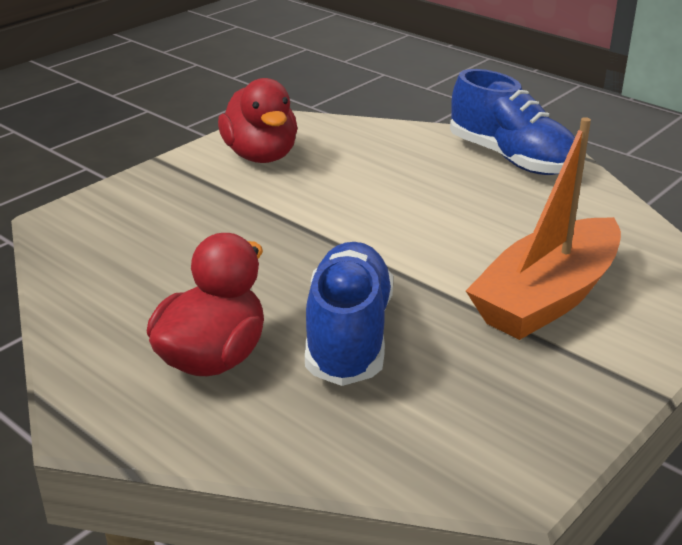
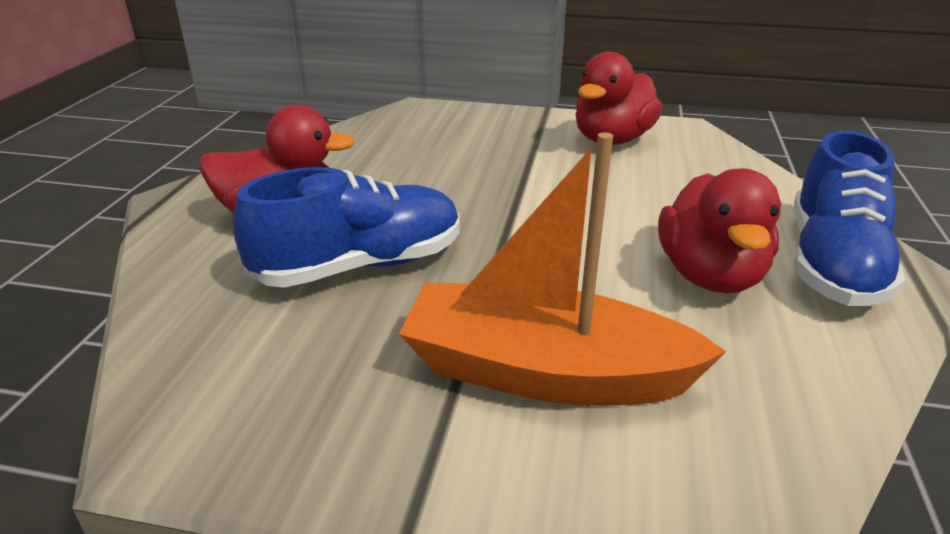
camera: 60 degrees right, 0 degrees up
(490, 201) = (710, 275): none -> red duck

